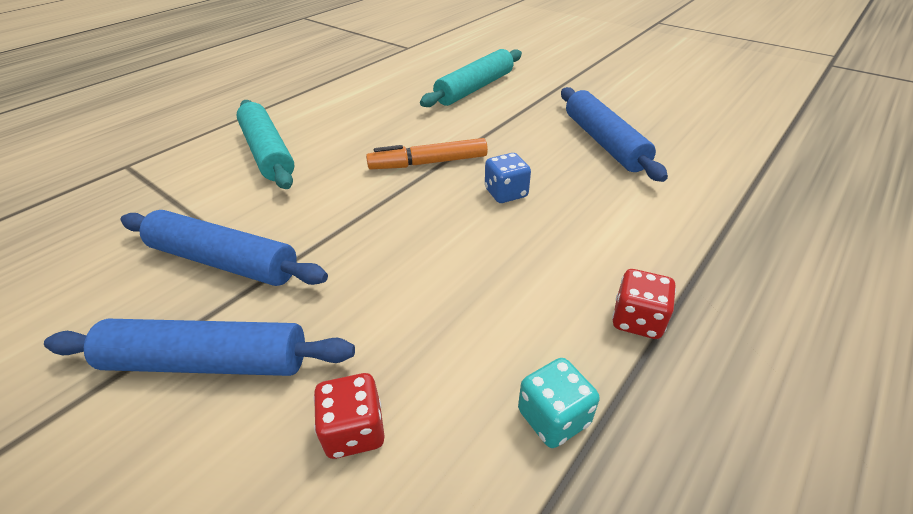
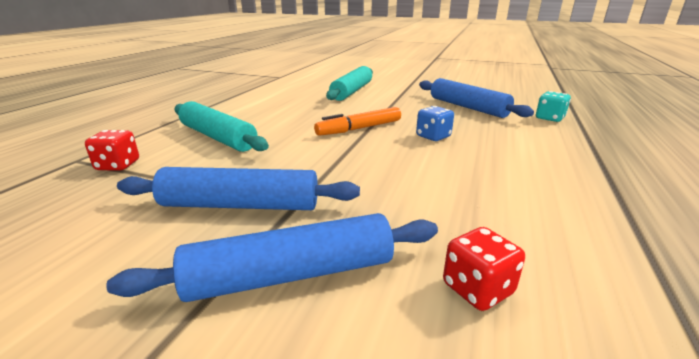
camera: 20 degrees left, 15 degrees down
(553, 417) = (609, 244): turquoise dice -> turquoise dice (549, 118)
(637, 320) = (594, 183): red dice -> red dice (118, 165)

